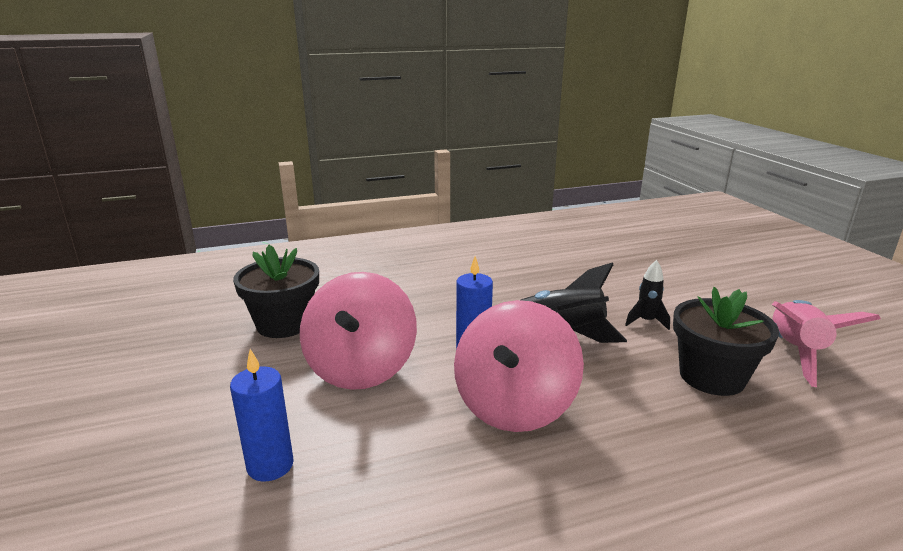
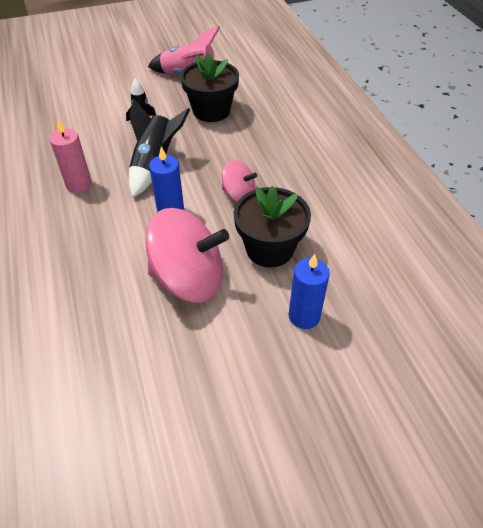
camera: 90 degrees left, 25 degrees up
(284, 324) = (102, 352): black flower pot -> black flower pot (269, 249)
(512, 292) = (79, 185): none -> pink candle
(514, 405) = (238, 194): pink spinning top -> pink spinning top, size x0.52

